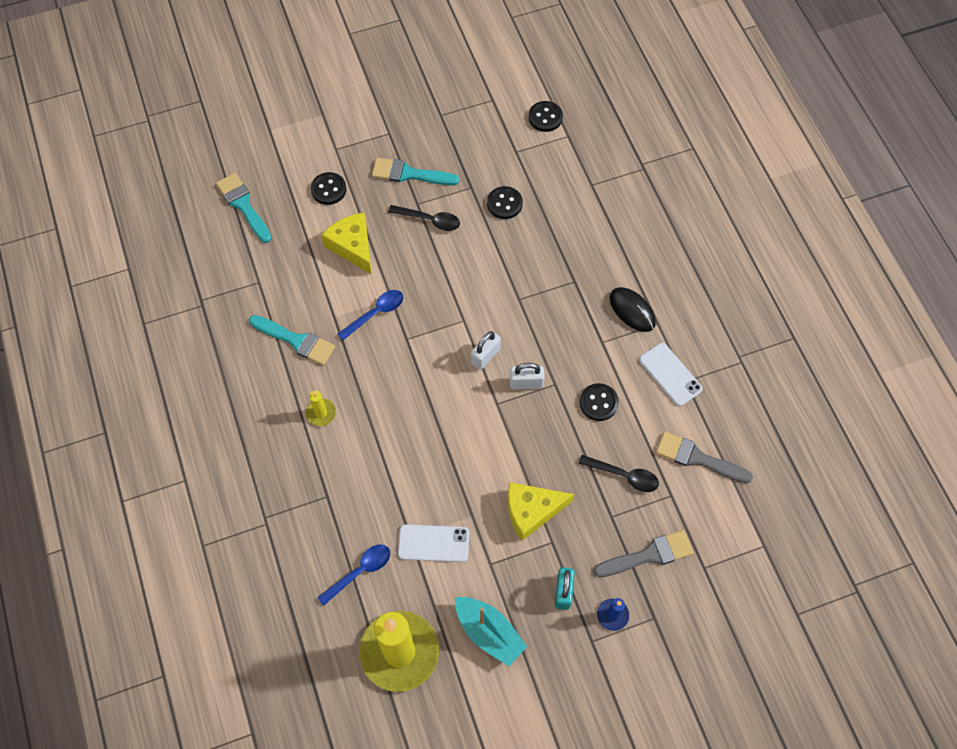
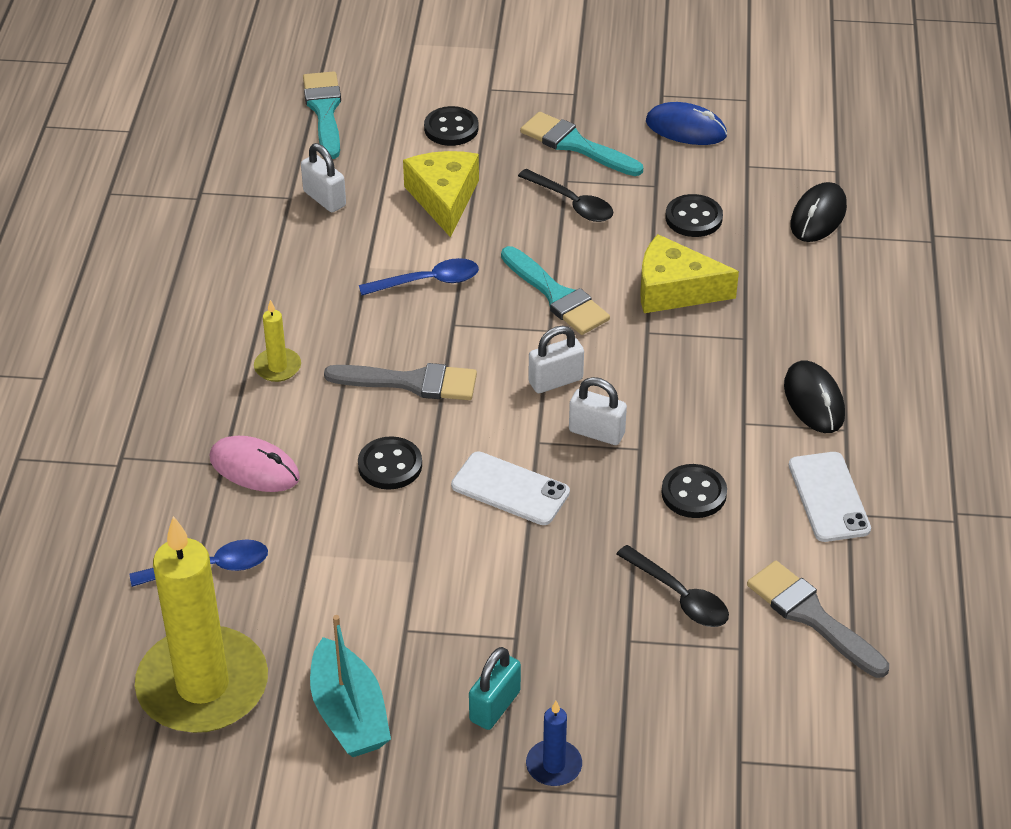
camera: 25 degrees right, 20 degrees down
(280, 275) = (324, 199): none -> white padlock
(296, 341) = (297, 276): turquoise brush -> turquoise brush (556, 296)
(347, 491) = (254, 468): none -> pink mouse
(433, 543) = (337, 574): white phone -> white phone (510, 489)
(467, 136) = (686, 129): none -> blue mouse
(531, 511) = (509, 588): yellow cheese -> yellow cheese (674, 290)
(545, 117) = (814, 140): black button -> black button (390, 465)
(573, 175) = (818, 216): none -> black mouse
(649, 555) = (658, 710): grey brush -> grey brush (411, 382)

